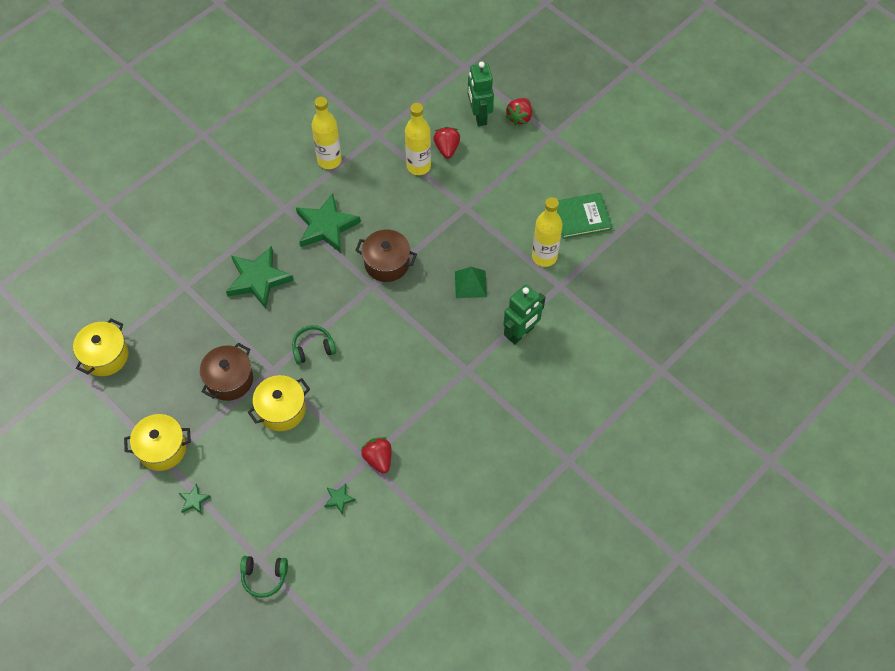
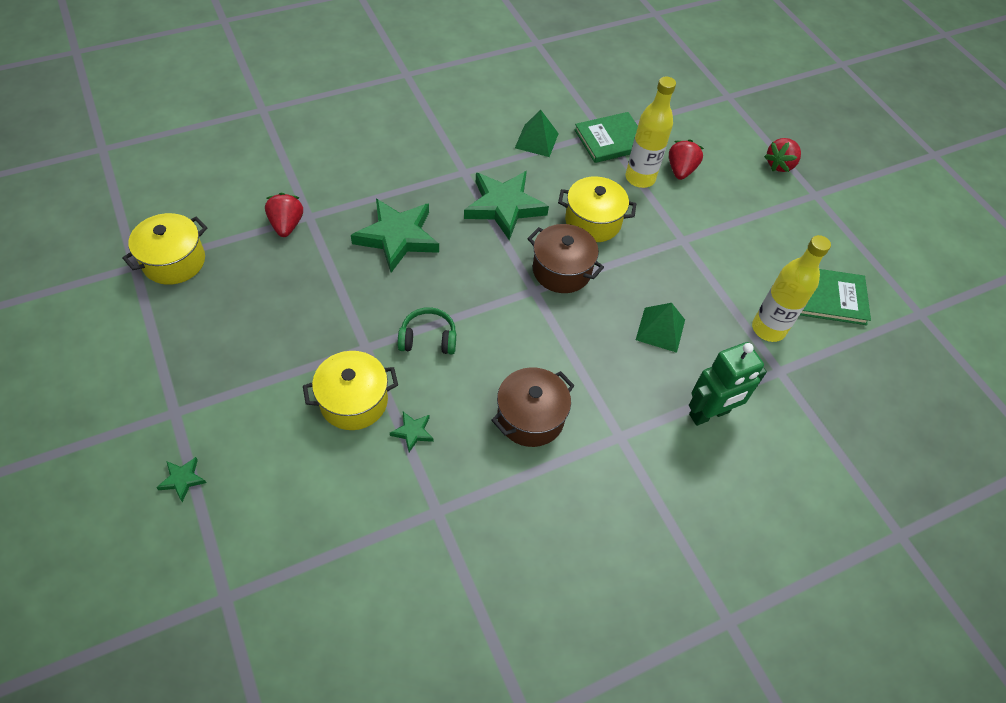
camera: 15 degrees right, 5 degrees down
(162, 448) = (179, 396): yellow pot -> yellow pot (593, 221)
(229, 380) = (306, 340): brown pot -> brown pot (530, 417)
(264, 577) = (219, 629): green headphones -> none
(329, 160) = (536, 140): yellow bottle -> green pyramid
(339, 499) = (376, 552): green star -> green star (412, 432)
(378, 459) = (454, 515): red strawberry -> red strawberry (287, 225)
(386, 139) = (611, 140): none -> green book
(479, 116) = (731, 149): green robot -> none

